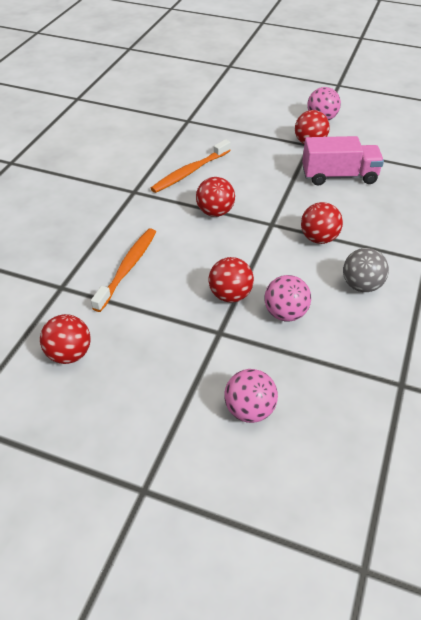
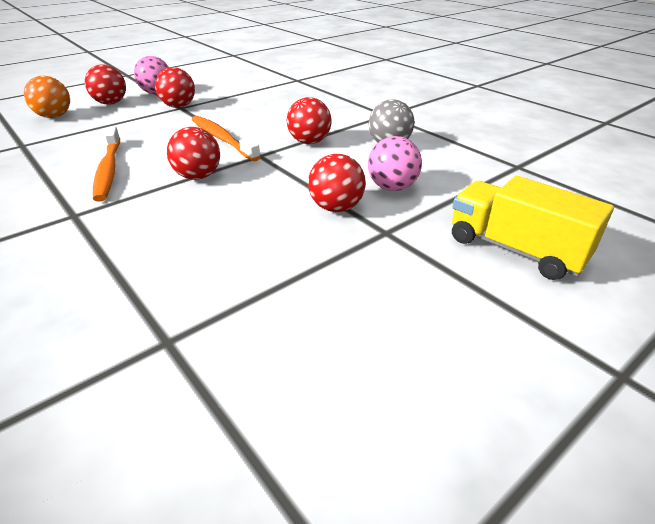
camera: 60 degrees left, 10 degrees down
(69, 354) = (322, 376): red ball -> red ball (111, 103)
(127, 268) = (208, 263): orange toothbrush -> orange toothbrush (222, 139)
(235, 104) = (54, 116): none -> orange ball
(249, 410) = (515, 249): pink ball -> yellow truck
(339, 176) = (242, 110): pink truck -> none

